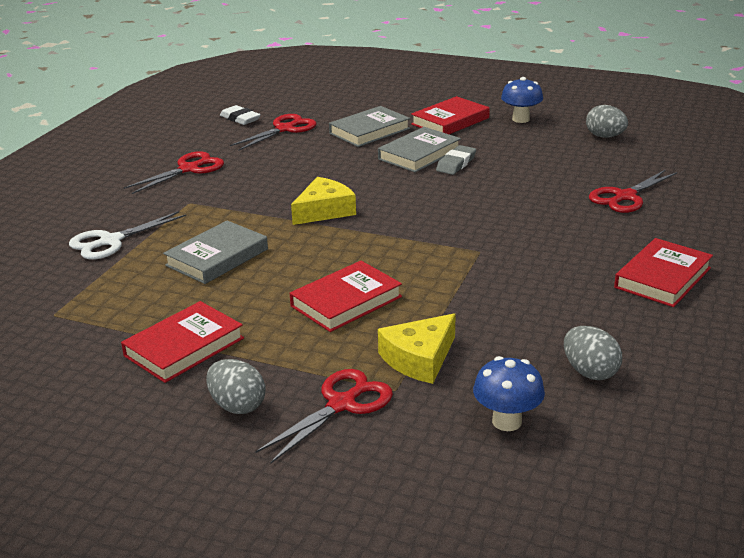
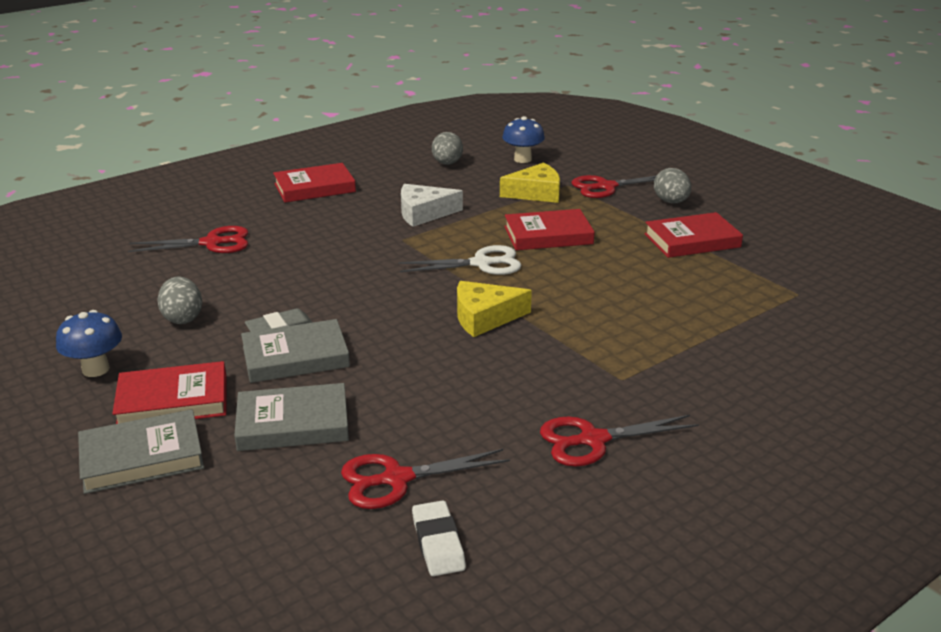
camera: 150 degrees left, 0 degrees up
(111, 241) = (731, 354): white scissors -> white scissors (481, 263)
(217, 257) = (627, 301): grey book -> grey book (142, 457)
(503, 285) = (424, 213): none -> white cheese
(605, 136) = (78, 308): grey egg -> grey egg (182, 318)

